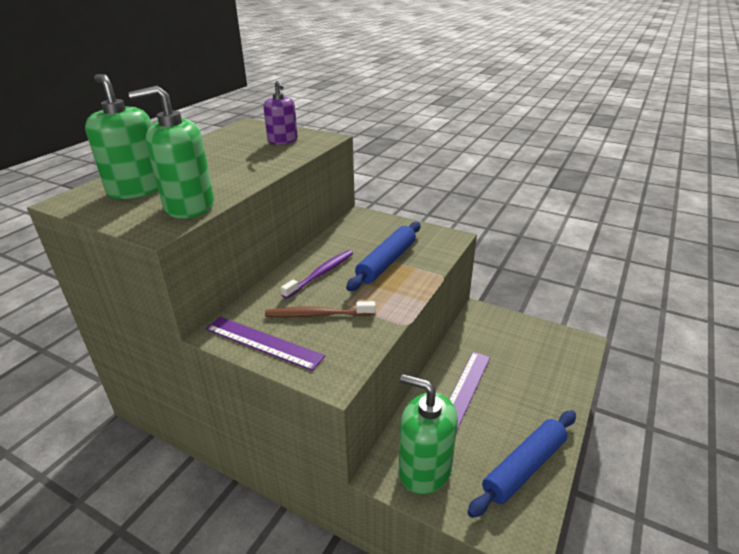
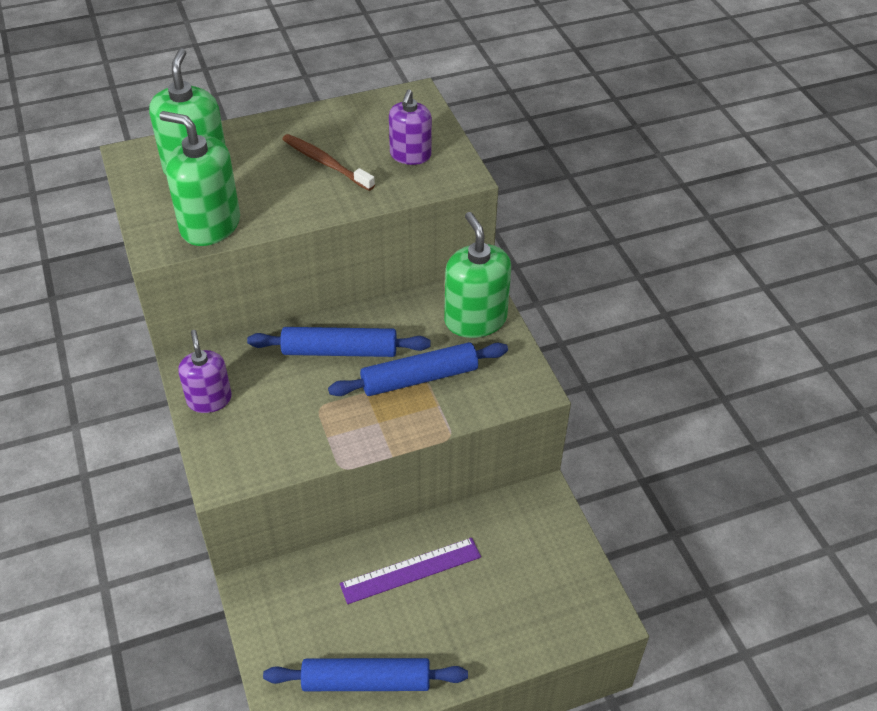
camera: 40 degrees right, 15 degrees up
(263, 342) = (209, 399): purple ruler -> purple soap dispenser
(318, 315) = (282, 400): brown toothbrush -> brown toothbrush (326, 163)
(320, 274) = (339, 351): purple toothbrush -> blue rolling pin
(424, 469) = (285, 612): green soap dispenser -> green soap dispenser (475, 319)

